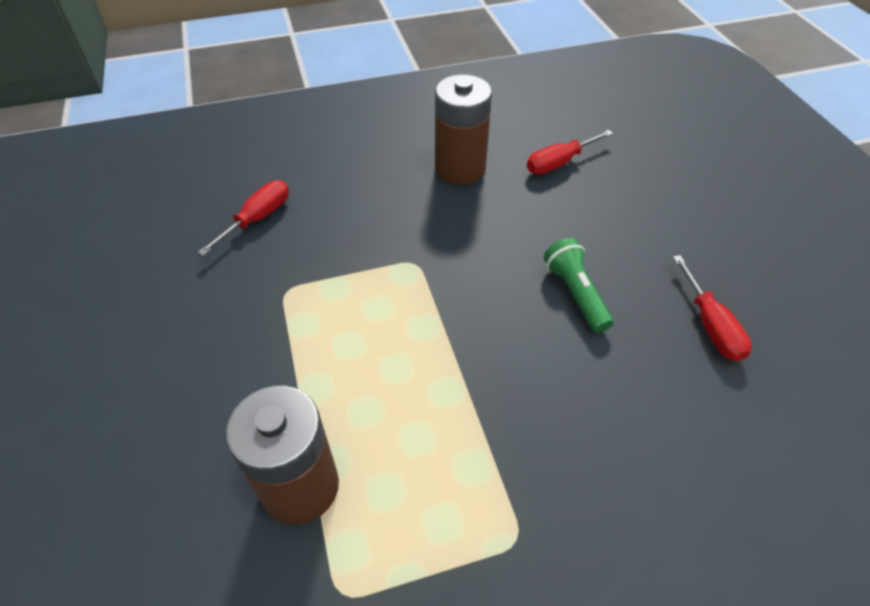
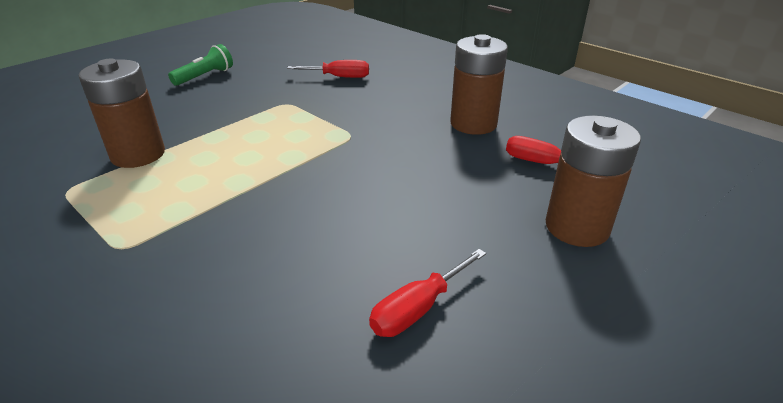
camera: 60 degrees right, 15 degrees down
(575, 293) = (386, 213): green flashlight -> green flashlight (205, 76)
(653, 193) = (577, 227): none -> brown battery

